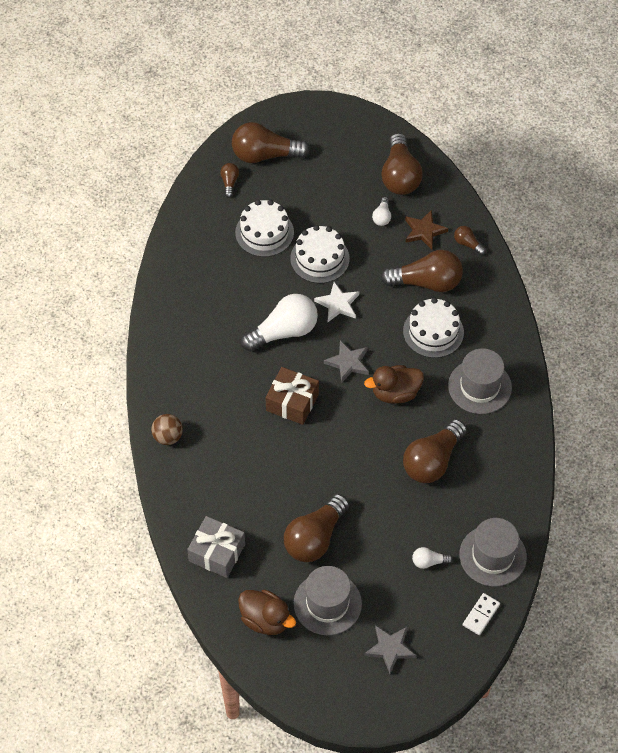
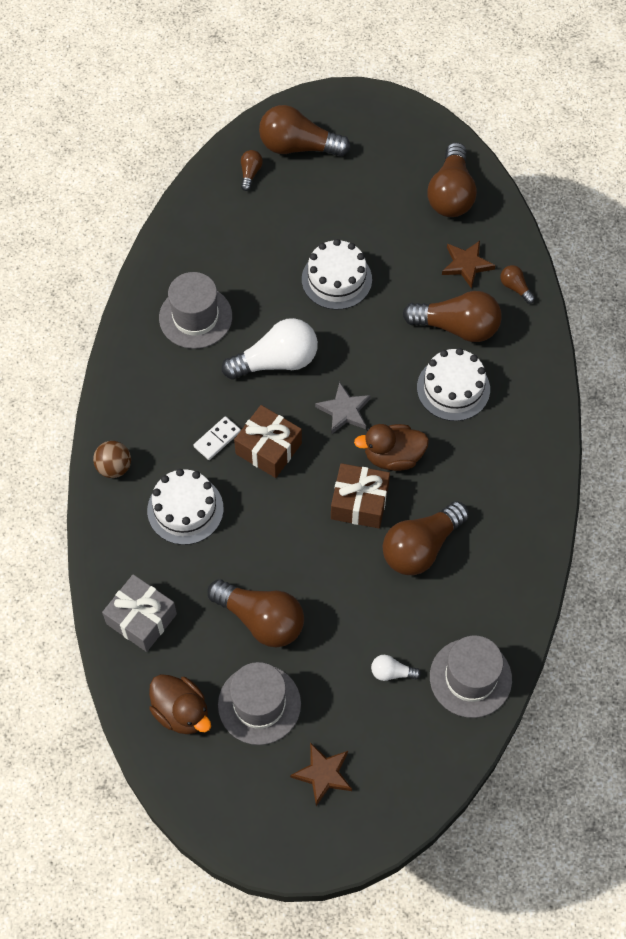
camera: 10 degrees right, 5 degrees up
(264, 232) = (278, 239): white cake -> white cake (185, 509)
(315, 538) = (261, 620): brown light bulb -> brown light bulb turned 105 degrees counterclockwise
(338, 304) = (347, 337): white star -> none
(375, 433) = (359, 502): none -> brown gift
(382, 217) = (420, 240): white light bulb -> none
(390, 649) = (323, 774): grey star -> brown star
(479, 386) = (496, 464): grey hat -> grey hat (195, 317)
(481, 615) = (442, 750): white domino -> white domino (217, 439)

